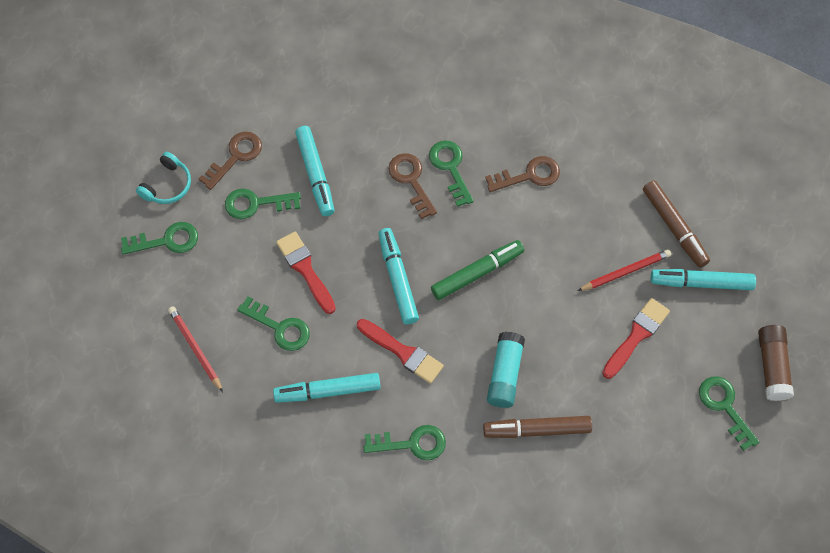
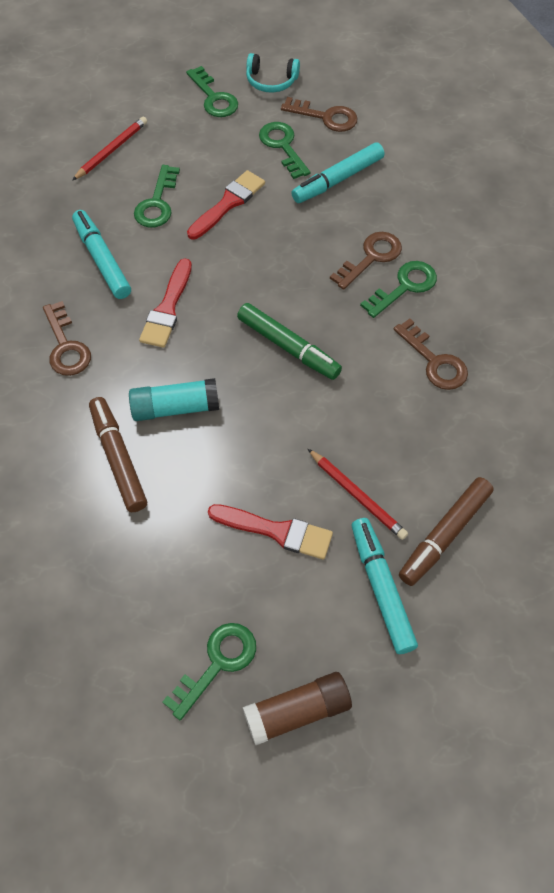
camera: 70 degrees right, 5 degrees down
(398, 279) = (250, 280): turquoise marker -> none
(411, 443) = (66, 346): green key -> brown key

